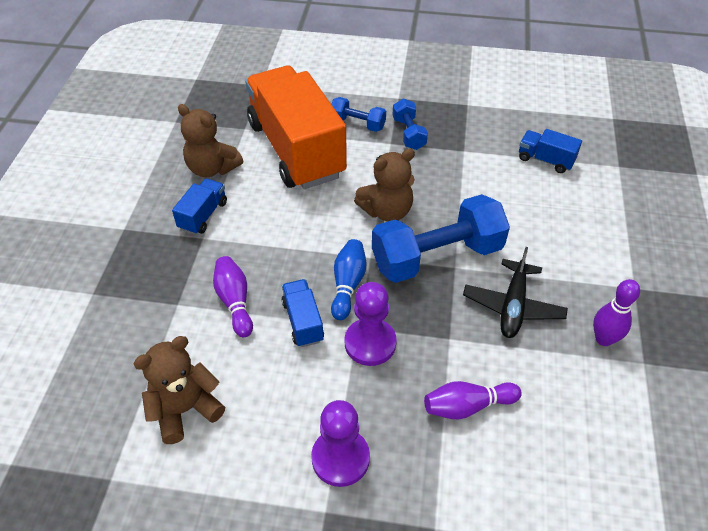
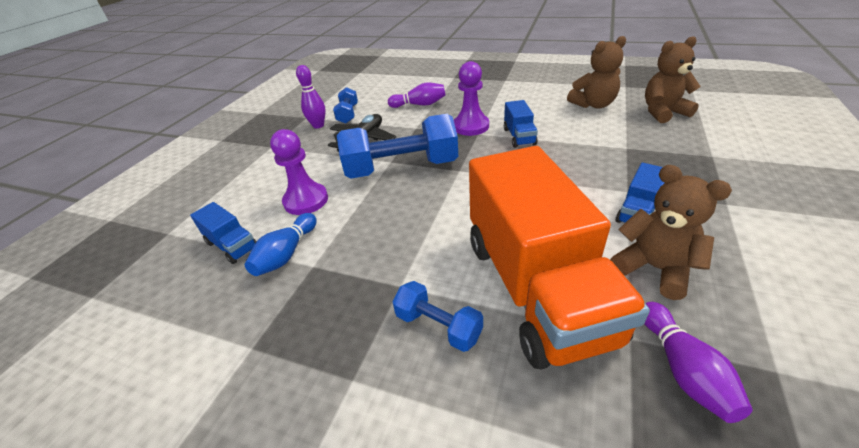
camera: 165 degrees left, 10 degrees down
(235, 302) = (576, 147): purple bowling pin -> purple bowling pin (683, 369)
(340, 458) = (496, 91): purple pawn -> purple pawn (306, 200)
(348, 285) = (482, 154): blue bowling pin -> blue bowling pin (286, 254)
(387, 211) = (433, 204): brown teddy bear -> brown teddy bear (663, 112)
(409, 133) = (368, 299): blue dumbbell -> blue dumbbell (348, 114)

